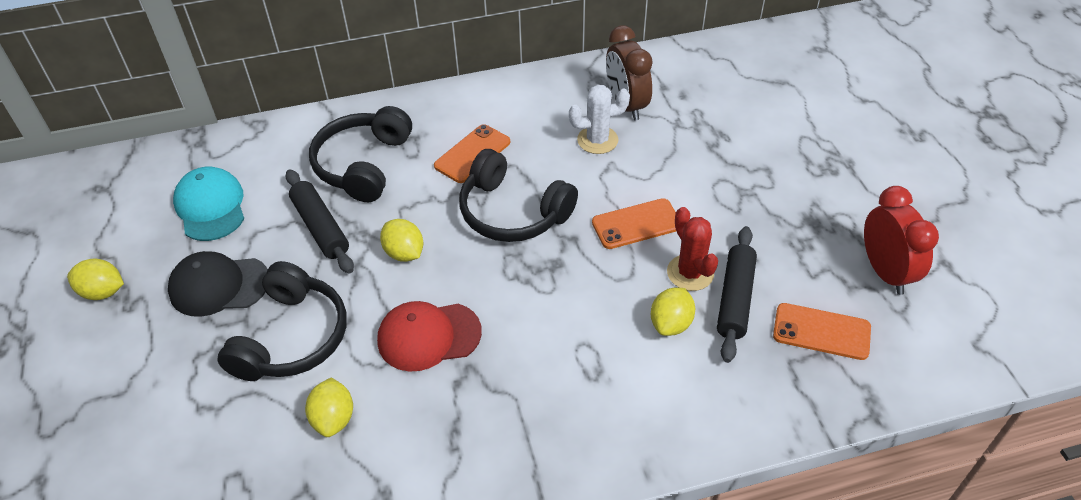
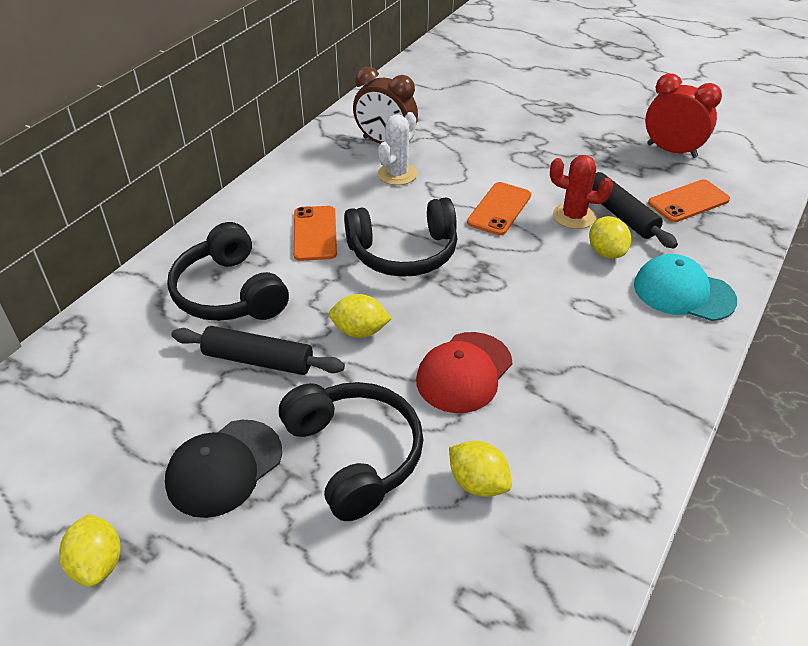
camera: 45 degrees left, 5 degrees down
(103, 292) = (98, 563): yellow lemon -> yellow lemon turned 75 degrees counterclockwise
(211, 207) = (119, 414): turquoise cap -> turquoise cap (683, 292)

